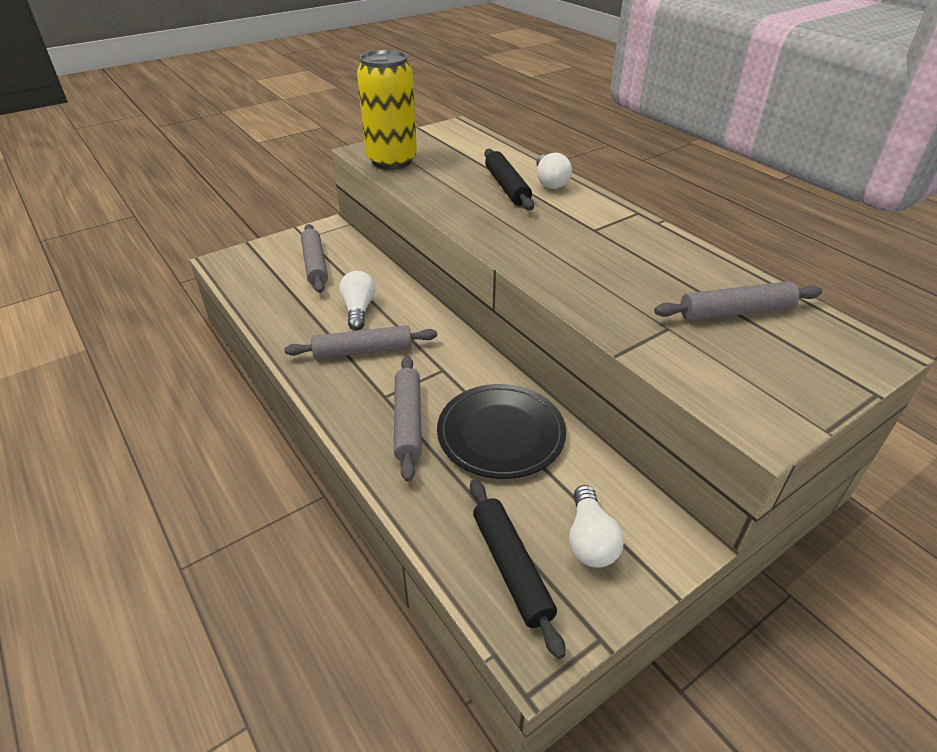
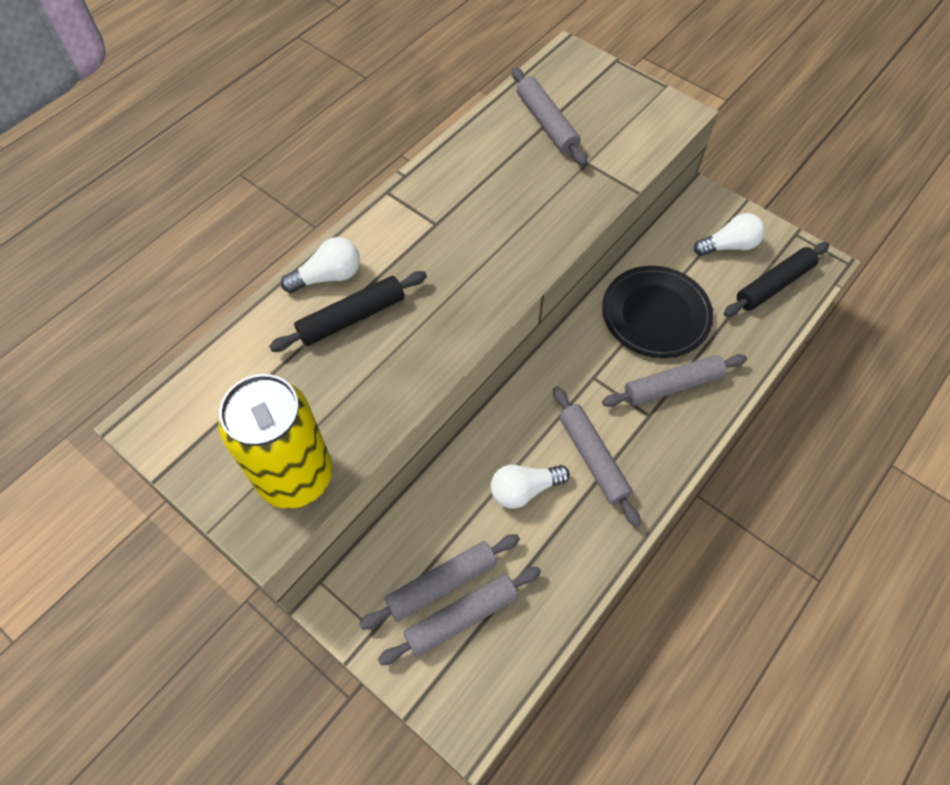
camera: 105 degrees left, 20 degrees up
(287, 268) = (461, 617): none -> grey rolling pin

